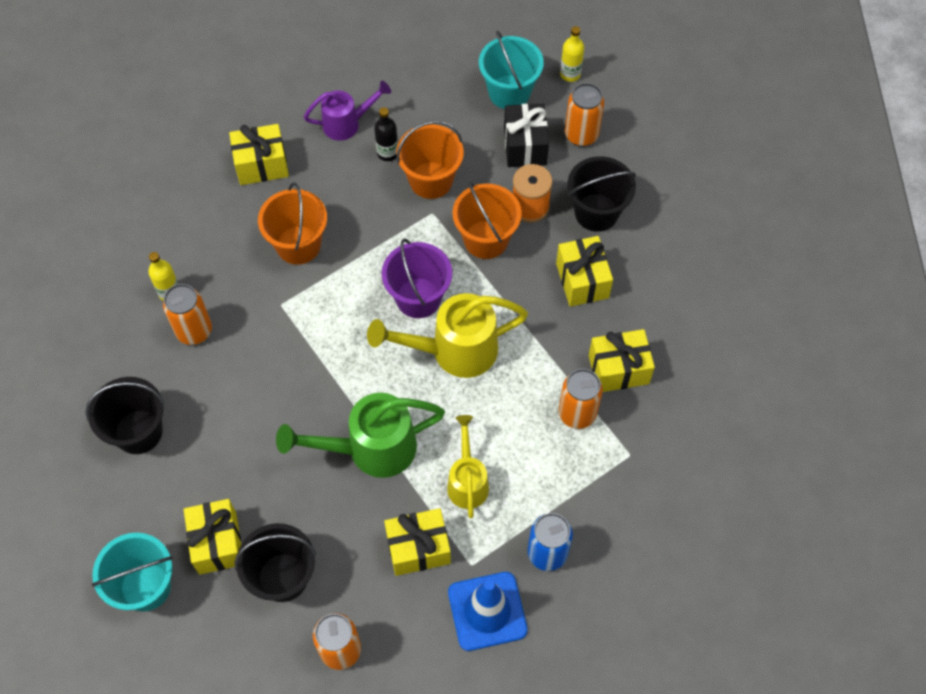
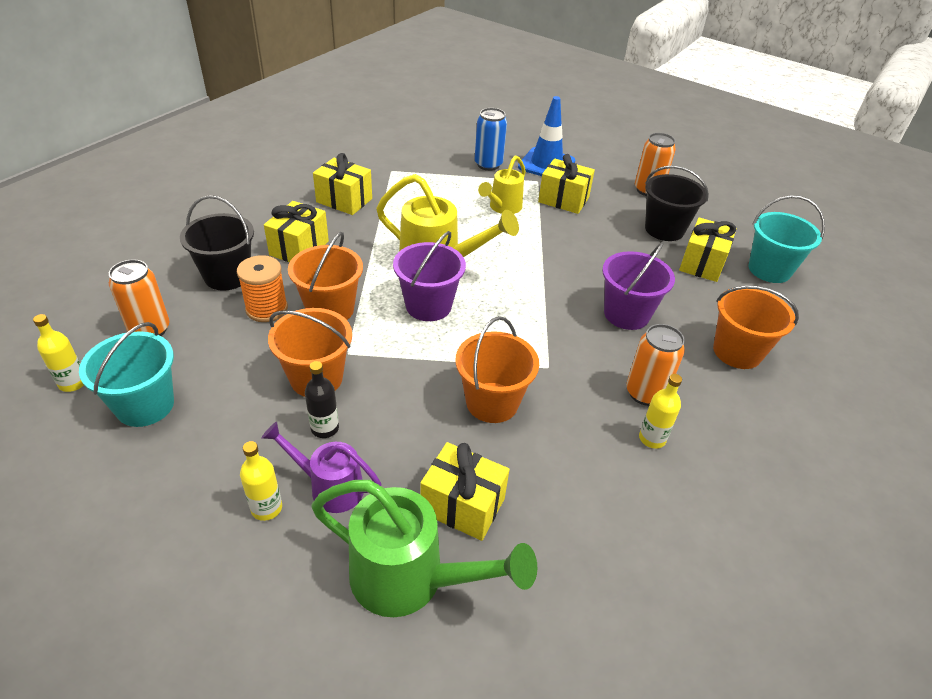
camera: 145 degrees left, 20 degrees down
(138, 432) = (737, 352): black bucket -> orange bucket
(253, 410) = (626, 314): none -> purple bucket
(369, 91) = (266, 508): none -> yellow bottle
(371, 449) = (552, 250): green watering can -> green watering can (410, 579)
(525, 146) = (204, 352): black gift -> none
(577, 413) = (397, 198): orange can -> none

